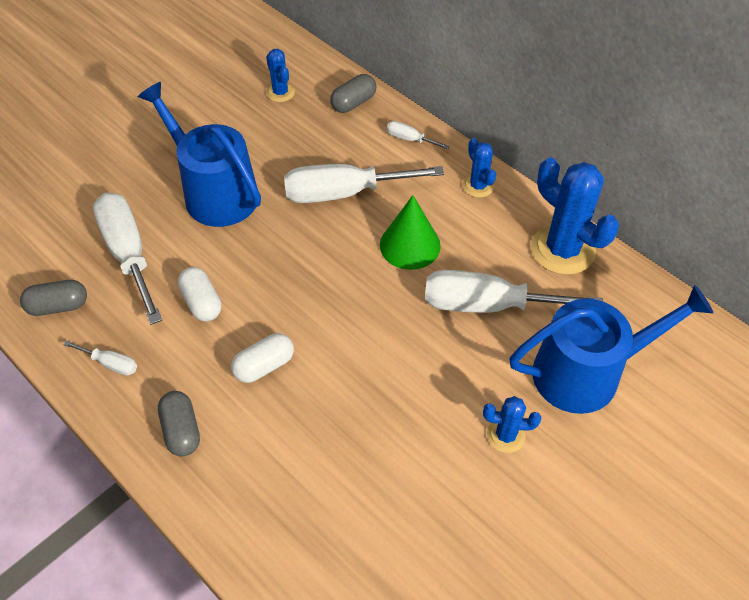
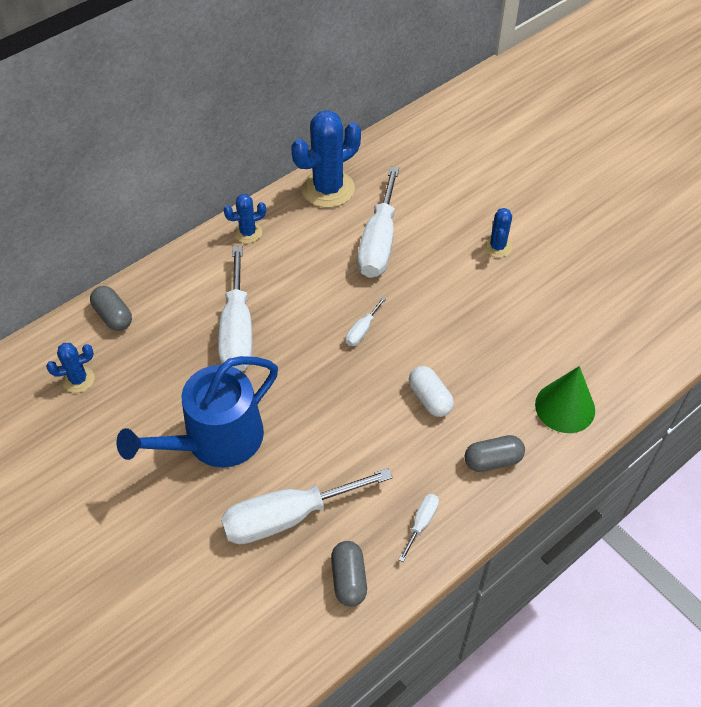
camera: 85 degrees left, 0 degrees up
(202, 302) = (356, 448): white capsule -> none
(409, 139) = (177, 275): white screwdriver -> white screwdriver (362, 330)
(410, 245) = (309, 287): green cone -> green cone (565, 407)
(586, 372) = (445, 194): blue watering can -> none

